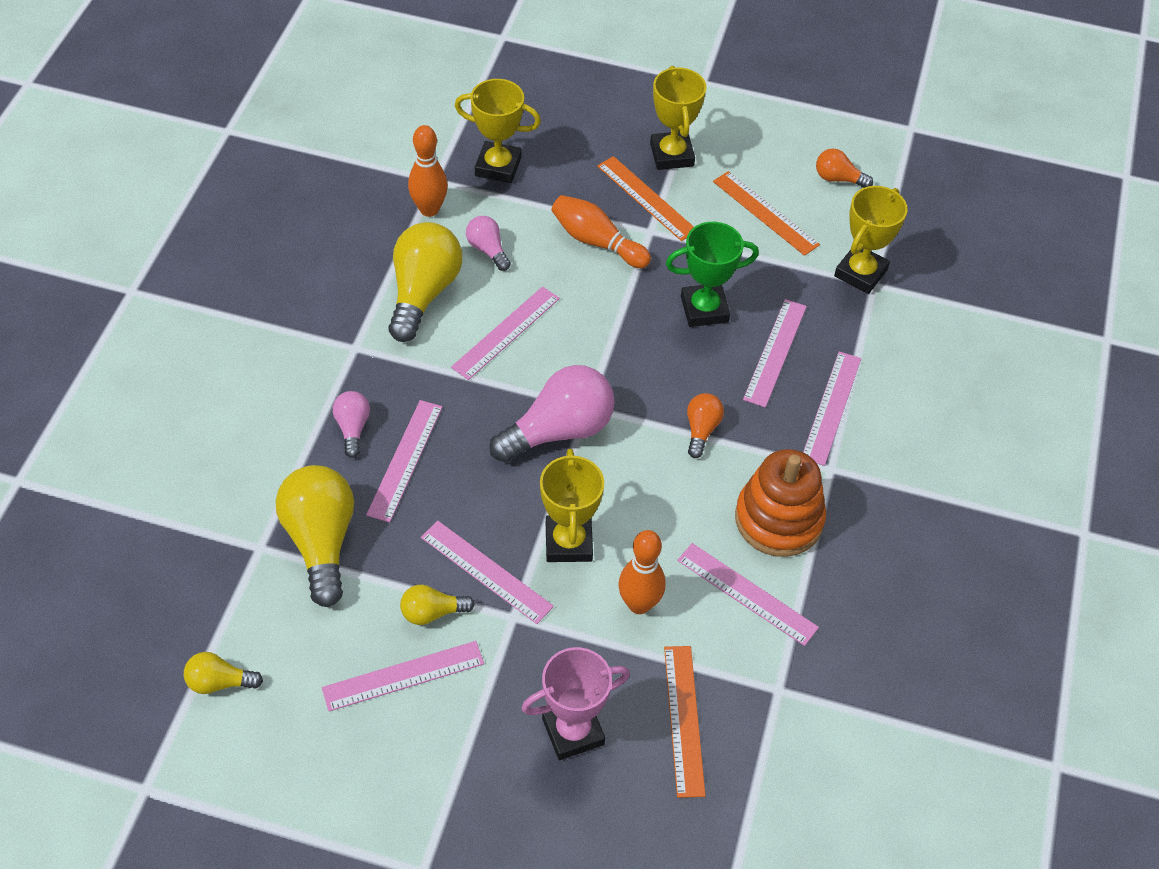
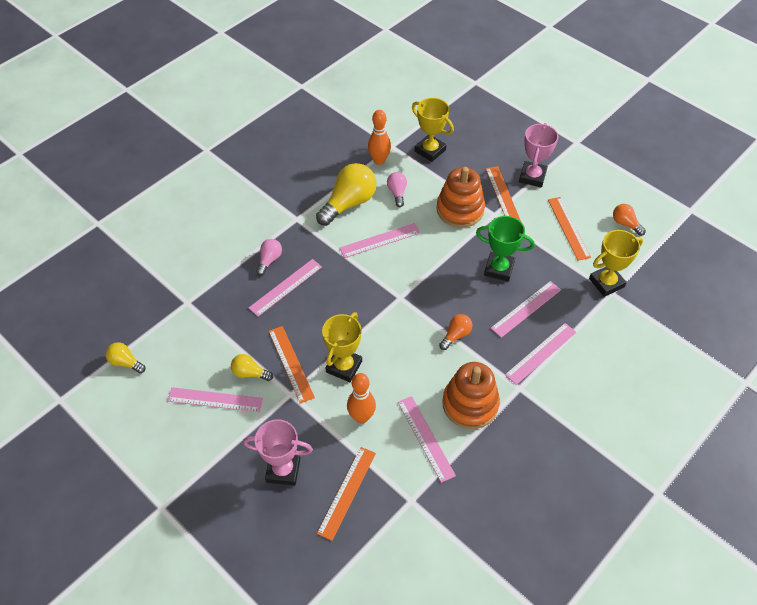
camera: 30 degrees right, 0 degrees up
(321, 541) = (217, 312): yellow light bulb -> none
(486, 571) = (291, 363): pink ruler -> orange ruler
(559, 431) = (376, 304): pink light bulb -> none
(597, 242) = (460, 209): orange bowling pin -> orange stacking toy
(671, 155) = (532, 177): yellow trophy -> pink trophy

